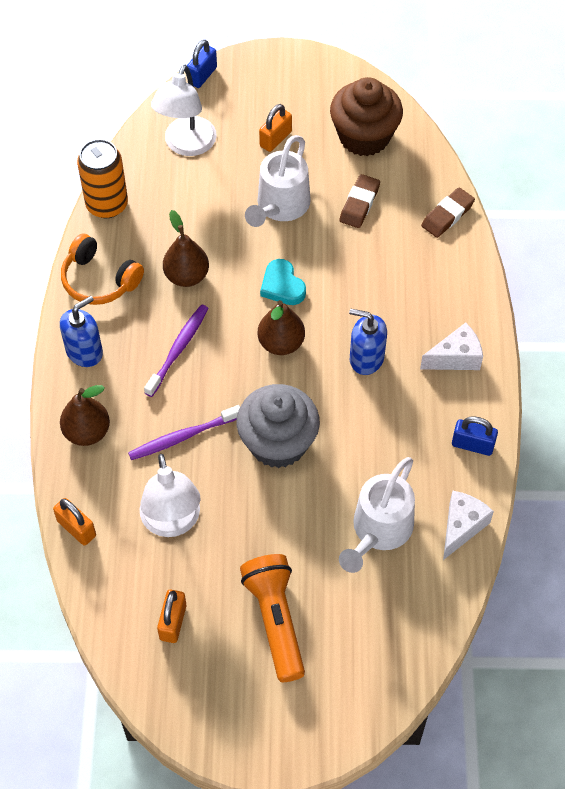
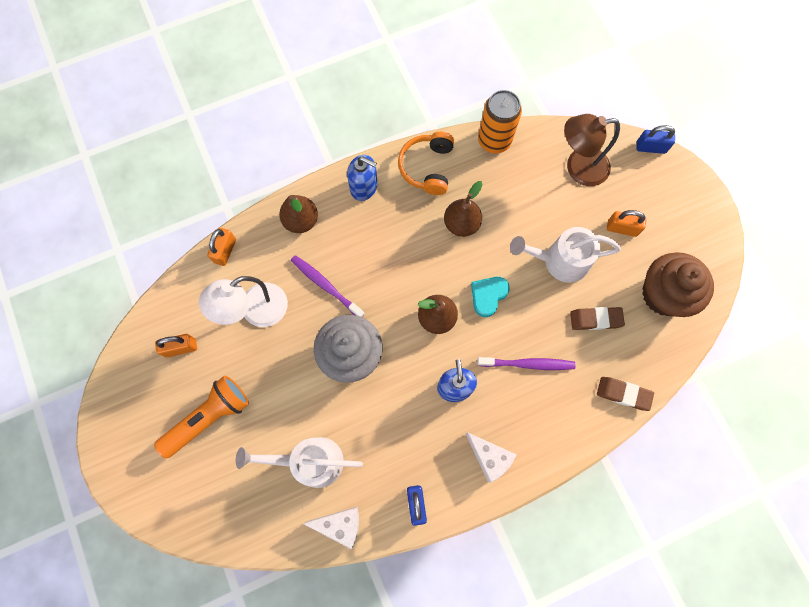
camera: 65 degrees right, 15 degrees up
(178, 349) = (396, 248): purple toothbrush -> purple toothbrush (528, 364)
(186, 145) = (578, 168): white lamp -> brown lamp

